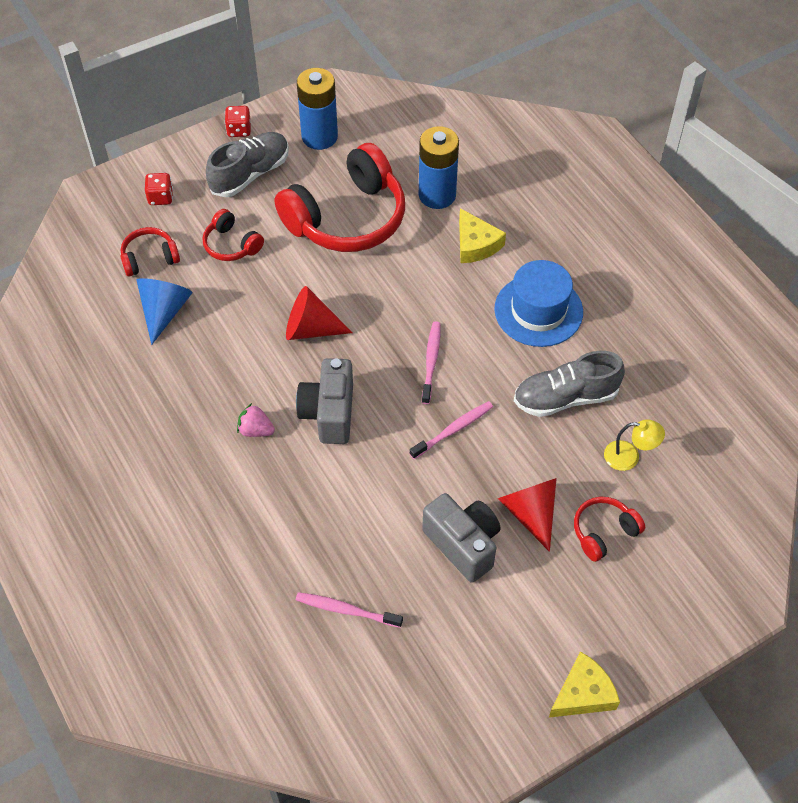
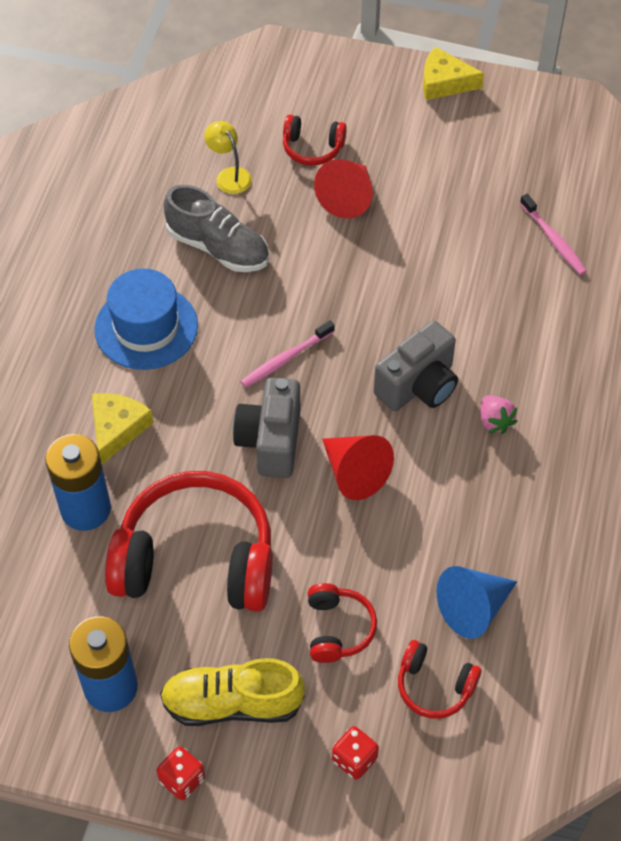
camera: 135 degrees left, 0 degrees up
(250, 174) = (232, 703): grey shoe -> yellow shoe
(453, 430) = (334, 294): pink toothbrush -> none
(463, 544) = (421, 215): grey camera -> grey camera (270, 441)

